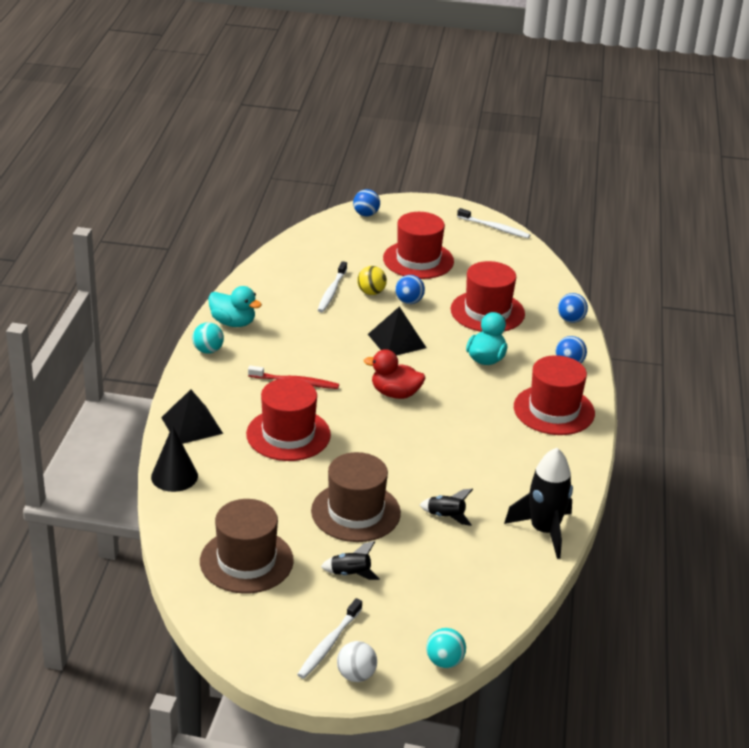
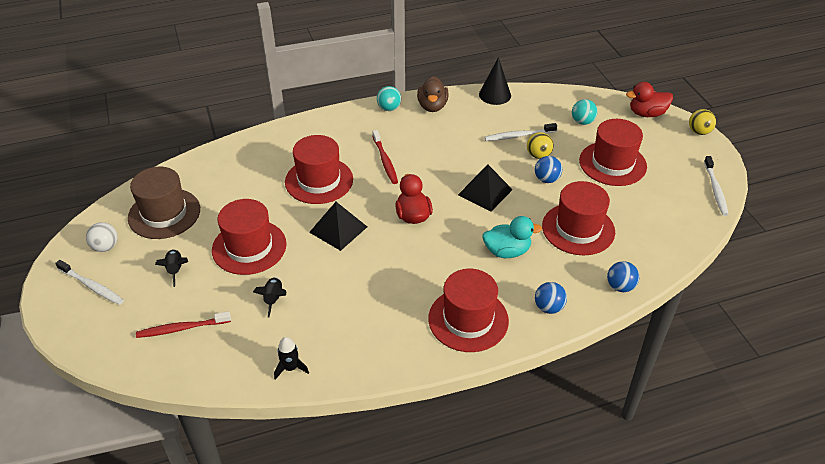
camera: 65 degrees right, 10 degrees up
(174, 476) = (236, 148): black cone -> black cone (495, 95)
(192, 425) = (297, 134): black pyramid -> black pyramid (338, 229)
(233, 323) = (432, 106): turquoise duck -> brown duck
(328, 644) = (92, 286): white toothbrush -> white toothbrush turned 150 degrees counterclockwise
(355, 512) = (249, 247): brown hat -> red hat
(356, 675) = (64, 313): white ball -> white ball (105, 247)
(366, 214) = (646, 113): blue ball -> red duck
(415, 202) = (699, 132): none -> yellow ball
(443, 590) = (181, 328): none -> red toothbrush
(444, 662) = (97, 358): turquoise ball -> turquoise ball (582, 122)
(544, 531) = (290, 368): black rocket -> black rocket, size x0.51

